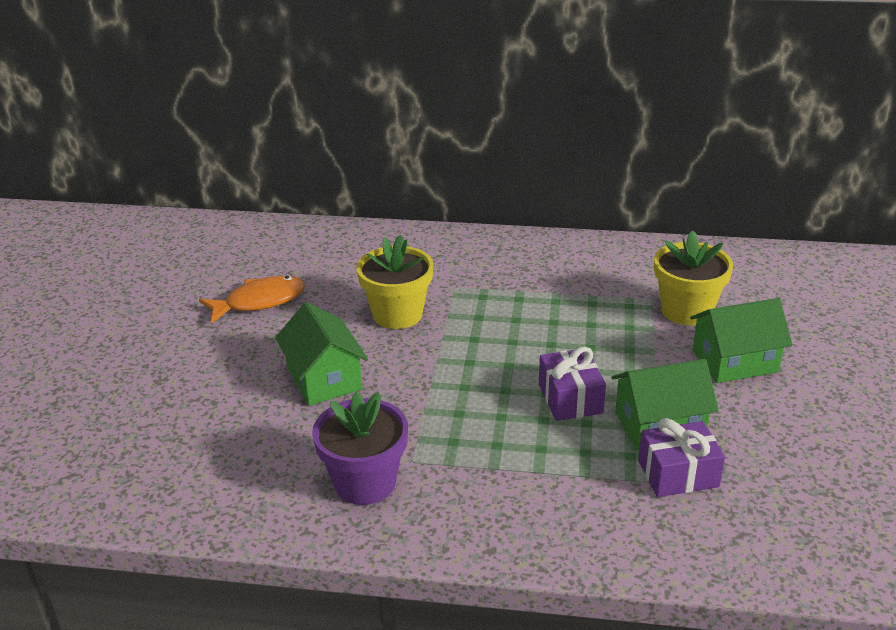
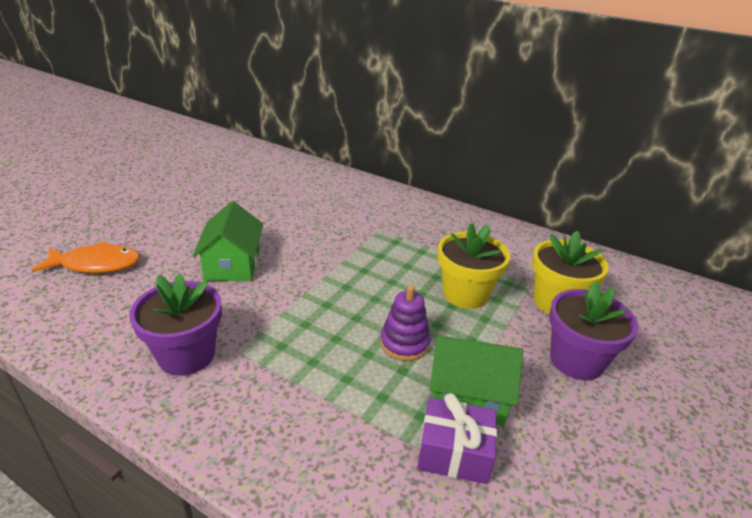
camera: 20 degrees right, 0 degrees up
(259, 302) = (240, 201): orange fish -> orange fish (96, 264)
(397, 314) = (323, 236): yellow flower pot -> yellow flower pot (465, 294)
(570, 398) = (404, 343): purple gift -> purple stacking toy
(734, 361) = (576, 360): green house -> purple flower pot

